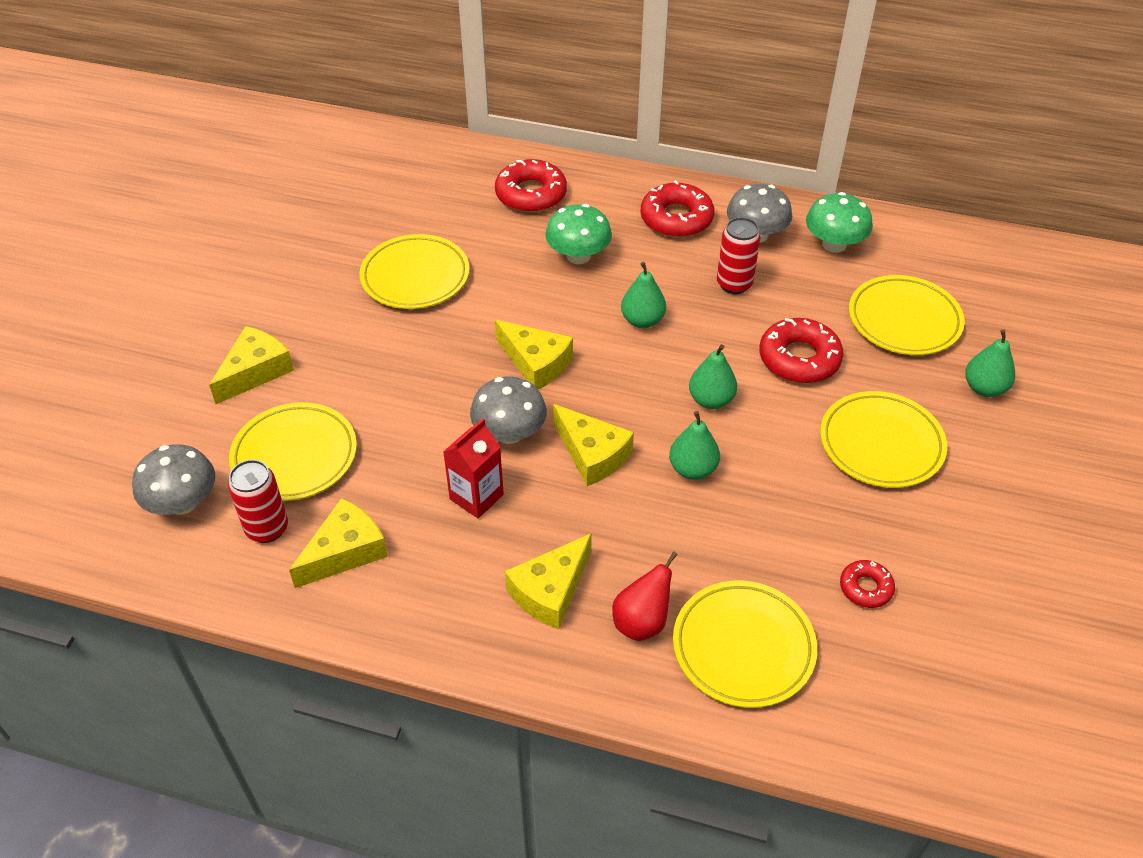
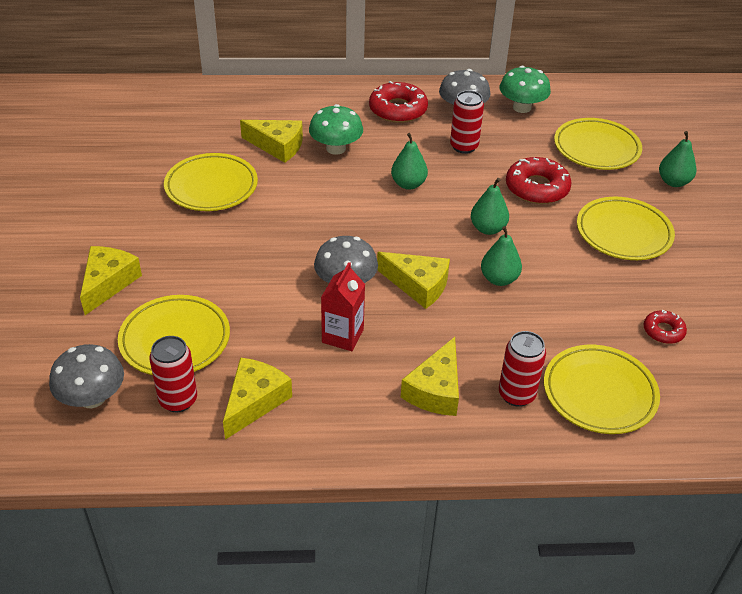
camera: 20 degrees left, 5 degrees down
(531, 194) = (276, 112): red donut -> none
(536, 363) = (341, 230): yellow cheese -> yellow cheese (277, 146)
(642, 622) = (516, 394): red pear -> red can

